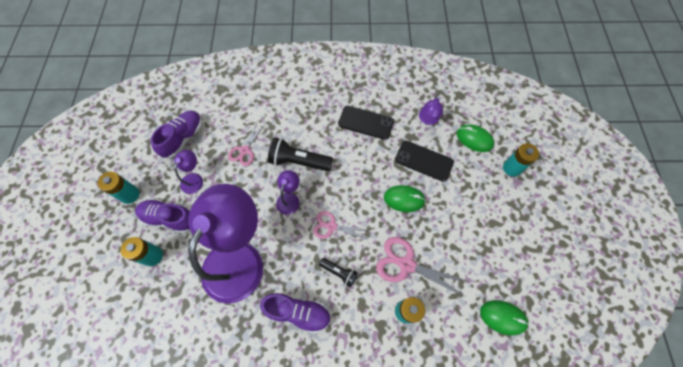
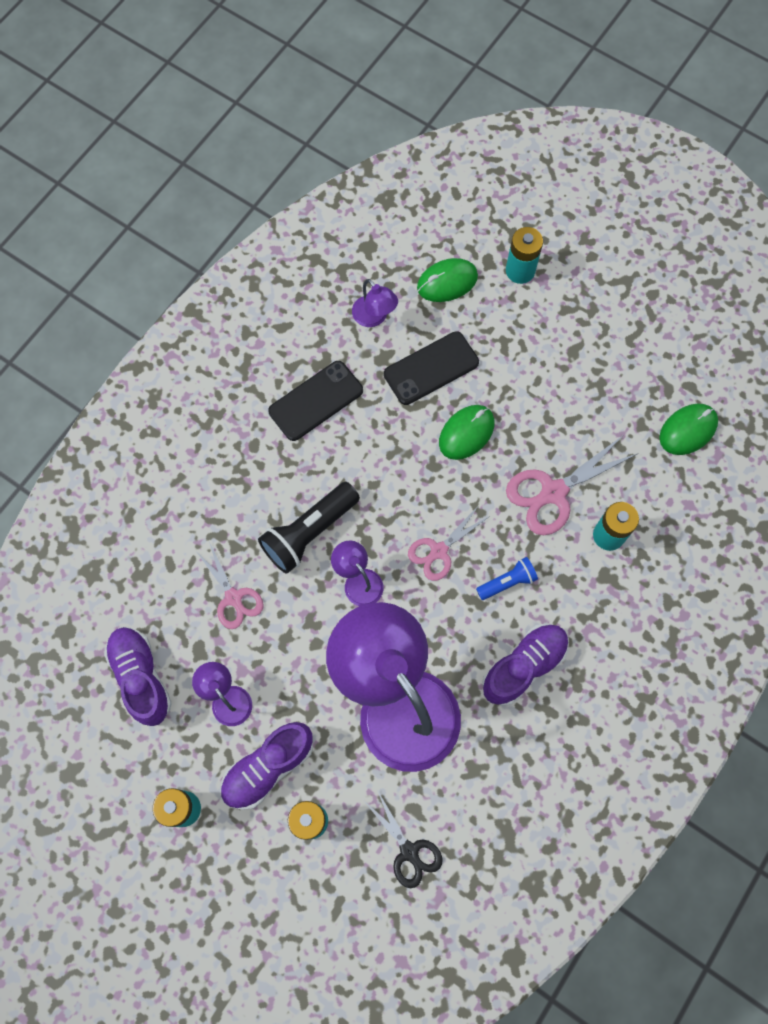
camera: 55 degrees left, 5 degrees up
(161, 316) = (409, 851): none -> black scissors
(339, 272) = (507, 582): black flashlight -> blue flashlight

